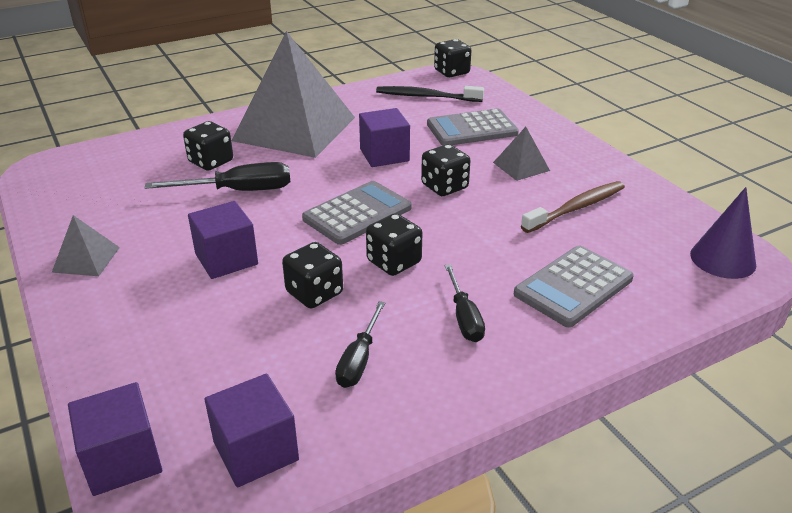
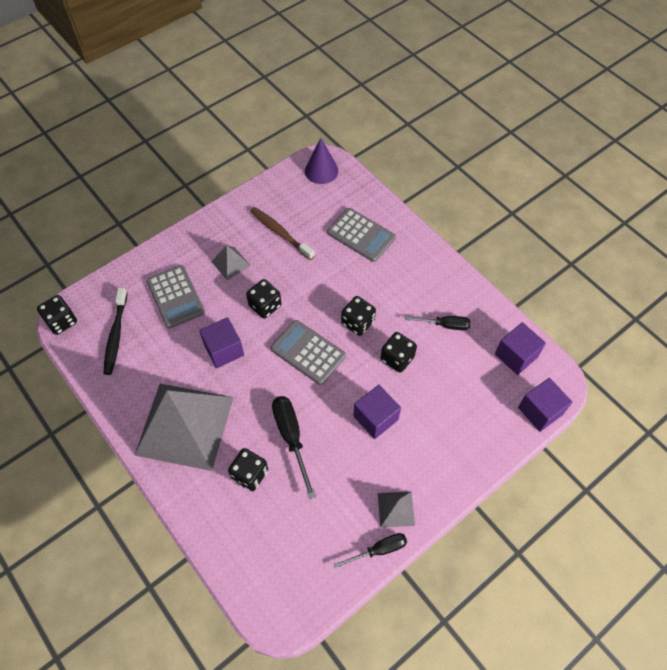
camera: 100 degrees left, 25 degrees up
(464, 317) = (399, 282): black screwdriver -> black screwdriver (379, 550)

